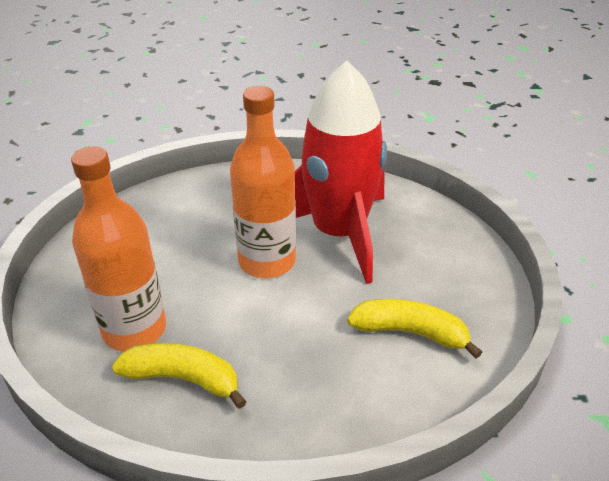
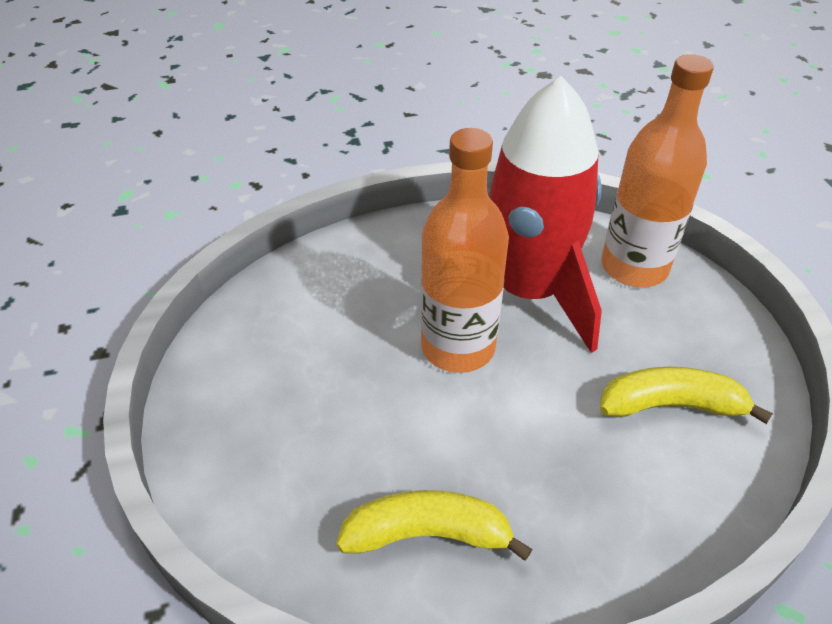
camera: 15 degrees left, 5 degrees up
(134, 329) = (332, 480): orange bottle -> orange bottle (634, 267)

